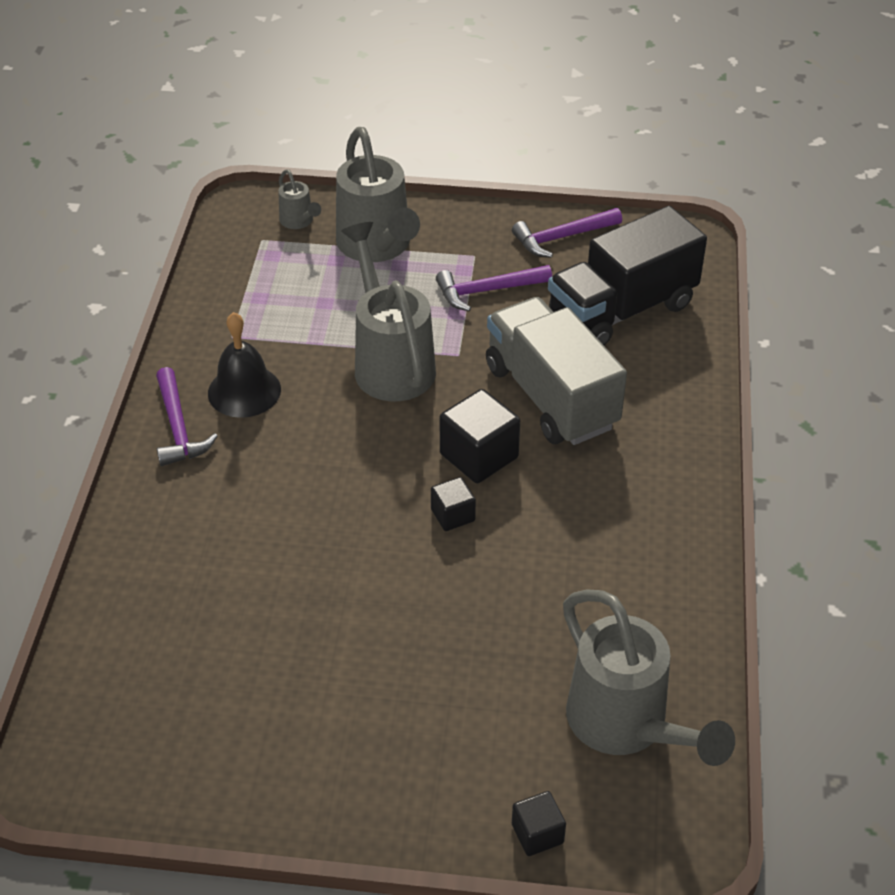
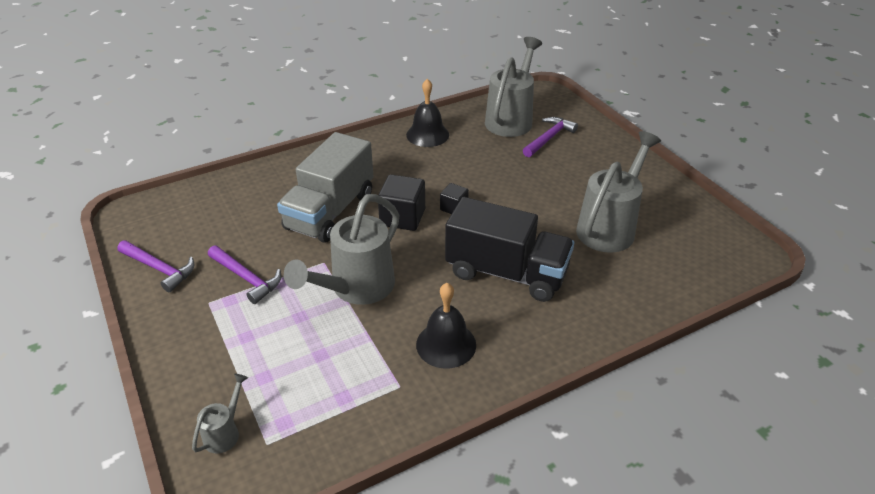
camera: 125 degrees left, 5 degrees down
(178, 427) = (509, 357): purple hammer -> purple hammer (549, 138)
(377, 246) = (229, 362): grey watering can -> grey watering can (609, 227)
(537, 833) = (583, 121): black cube -> none
(622, 310) = (227, 215): black truck -> black truck (506, 273)
(662, 583) = (427, 134): none -> black bell

